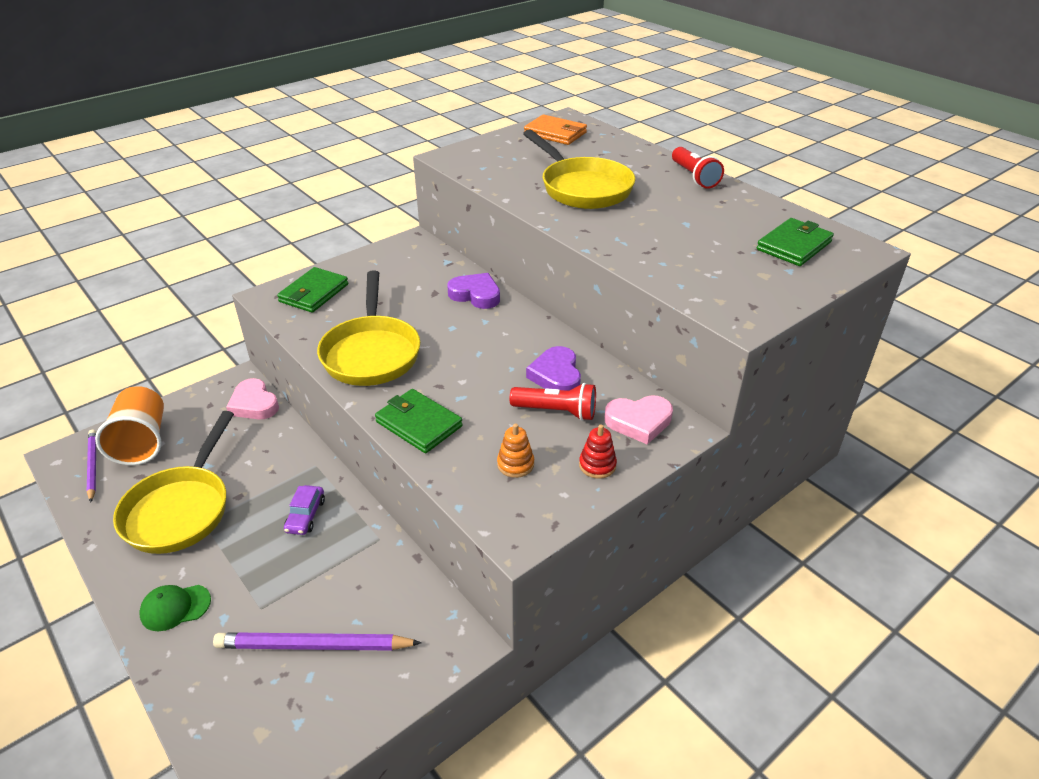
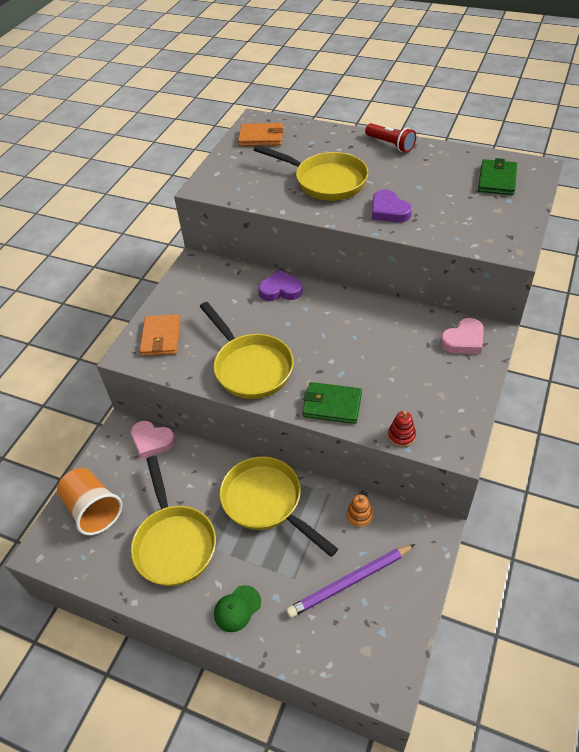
camera: 25 degrees left, 10 degrees up
(93, 466) = (73, 546): purple pencil -> none
(305, 515) = (266, 502): purple car -> yellow pan
(314, 293) = (161, 337): green wallet -> orange wallet
(515, 464) = (416, 404): orange stacking toy -> orange stacking toy (359, 515)
(556, 375) = (387, 329): purple heart -> purple heart (389, 211)
(556, 411) = (409, 356): red flashlight -> none
(597, 465) = (464, 381): red stacking toy -> red stacking toy (401, 435)

